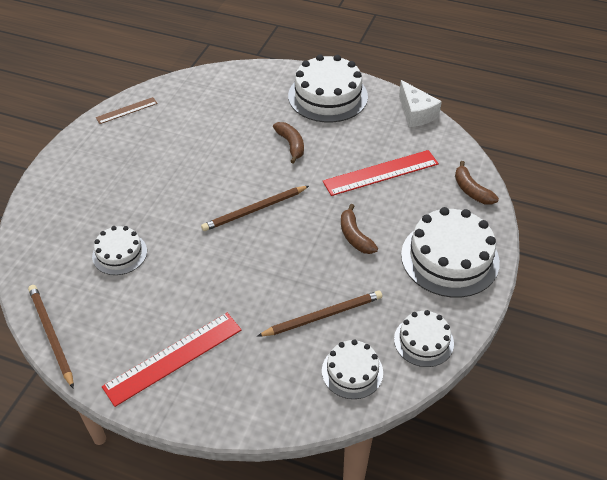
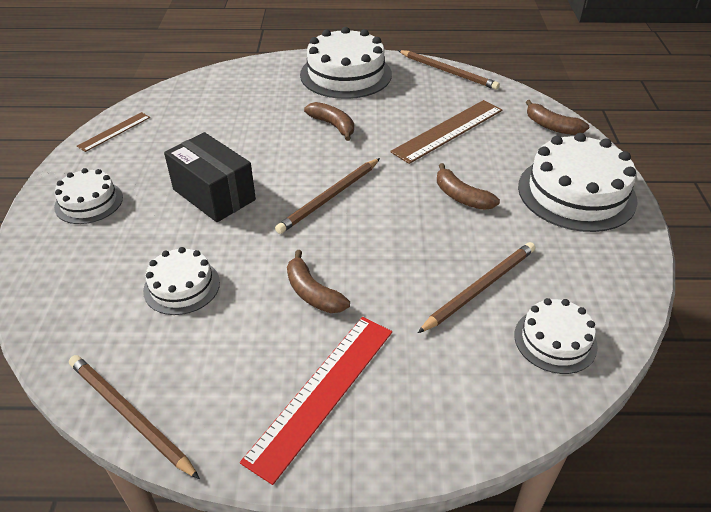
camera: 20 degrees left, 5 degrees down
(173, 185) = (214, 194): none -> black box
(203, 284) = (313, 293): none -> brown banana
(381, 173) = (448, 131): red ruler -> brown ruler
(416, 113) = (448, 72): white cheese -> brown pencil
(423, 341) = (610, 283): white cake -> white cake (89, 202)

